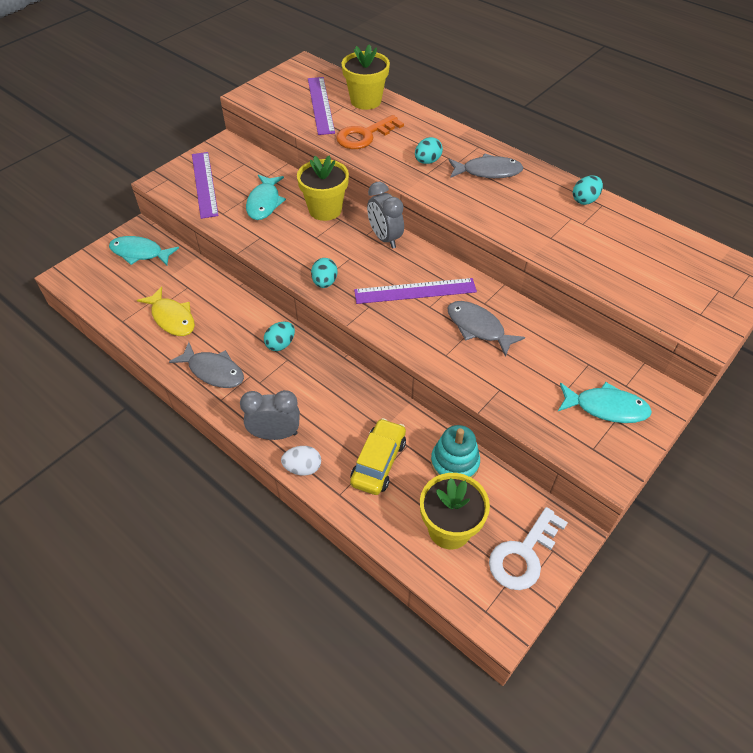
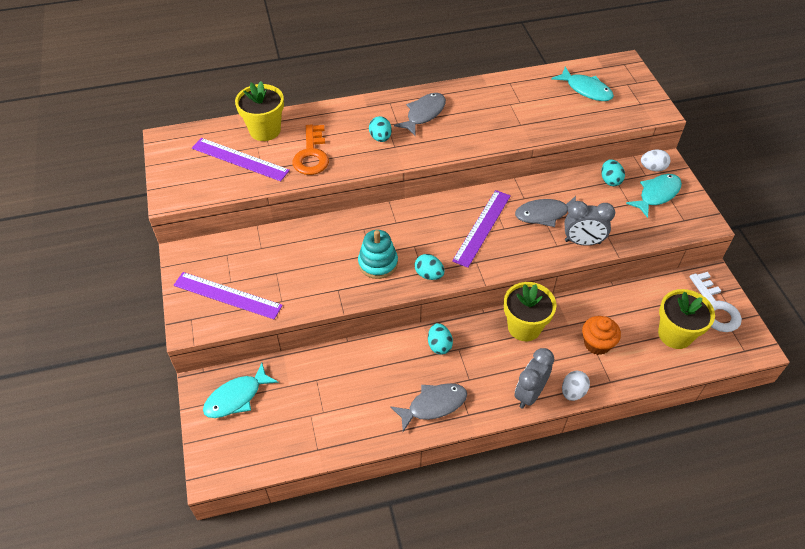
camera: 55 degrees left, 0 degrees up
(172, 318) = (346, 408): yellow fish -> none
(264, 203) = (296, 266): turquoise fish -> turquoise fish (586, 90)
(325, 210) = (343, 231): yellow flower pot -> yellow flower pot (524, 327)
(378, 462) = (597, 344): yellow car -> orange cupcake
(385, 238) = (410, 214): grey clock -> grey clock (582, 242)
(454, 463) = (624, 302): turquoise stacking toy -> turquoise stacking toy (378, 263)
(584, 200) = (498, 87): turquoise egg -> turquoise egg (610, 180)
(644, 387) = (652, 168): none -> white egg

